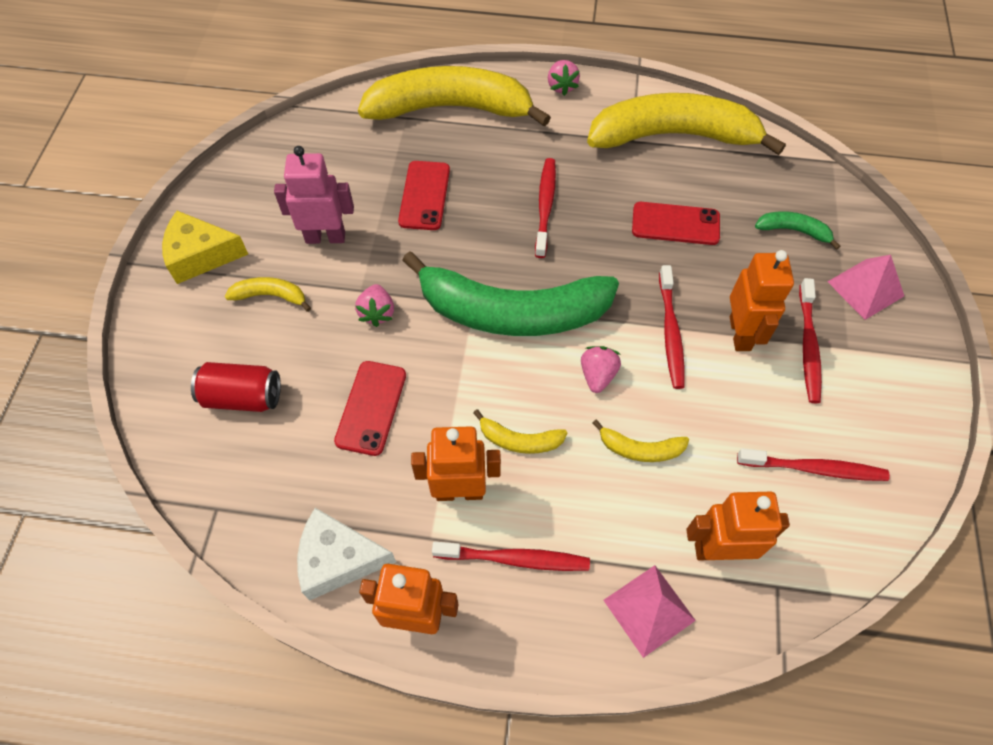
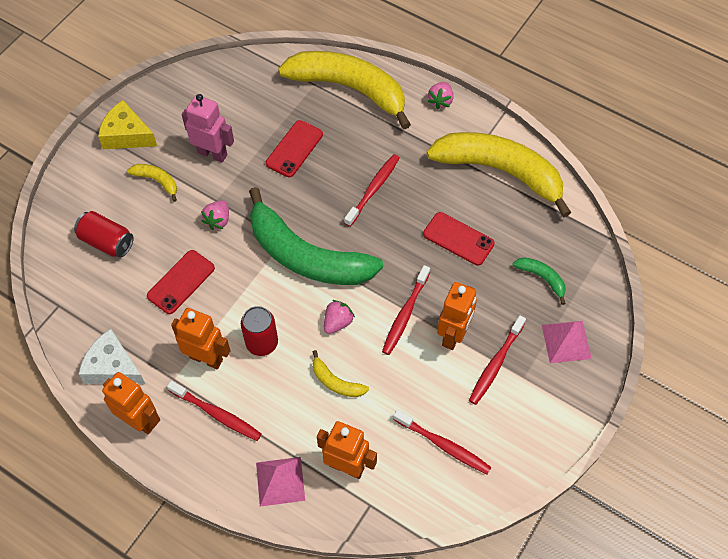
camera: 25 degrees right, 0 degrees up
(519, 440) = (262, 343): yellow banana -> red can

